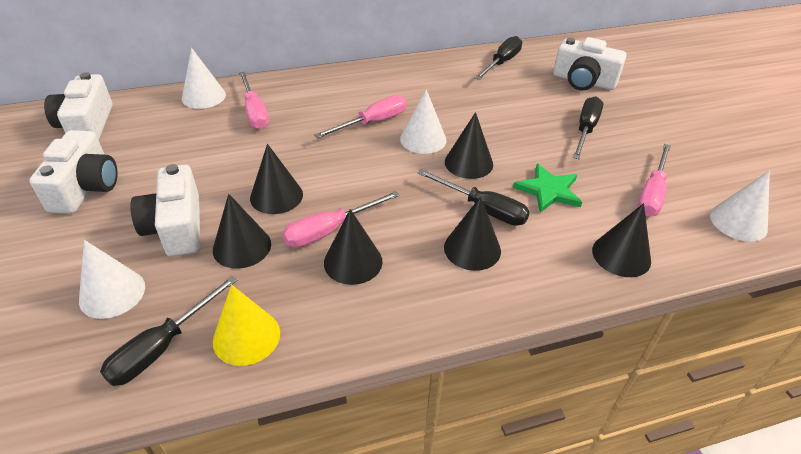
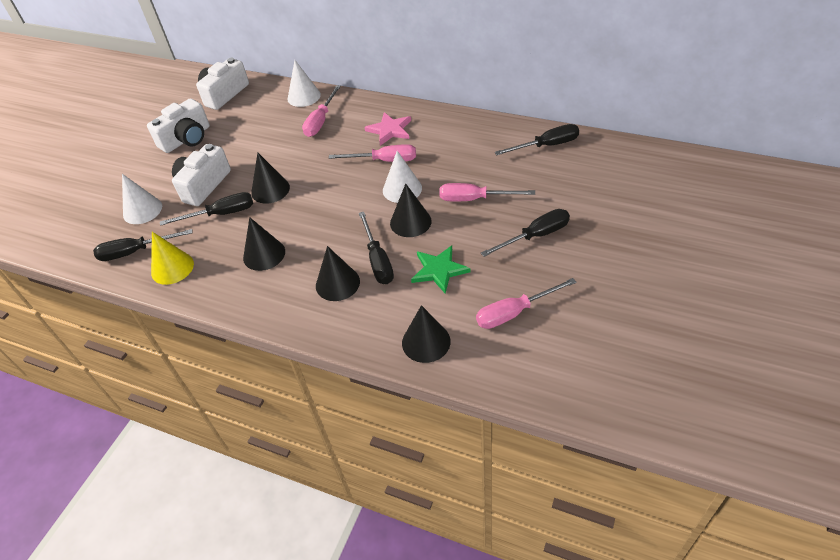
camera: 45 degrees right, 5 degrees up
(242, 246) = (221, 214): black cone -> black screwdriver
(330, 230) = (274, 228): pink screwdriver -> pink screwdriver (474, 199)
(343, 96) = (390, 130): none -> pink star
(583, 81) = (596, 191): white camera -> none
(738, 222) = (552, 370): white cone -> none

